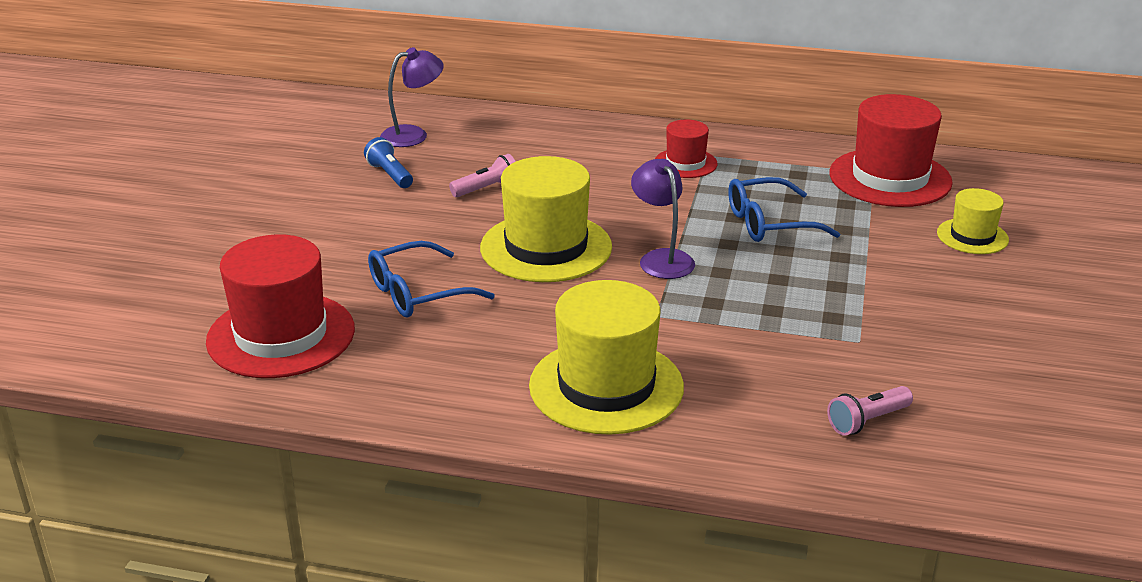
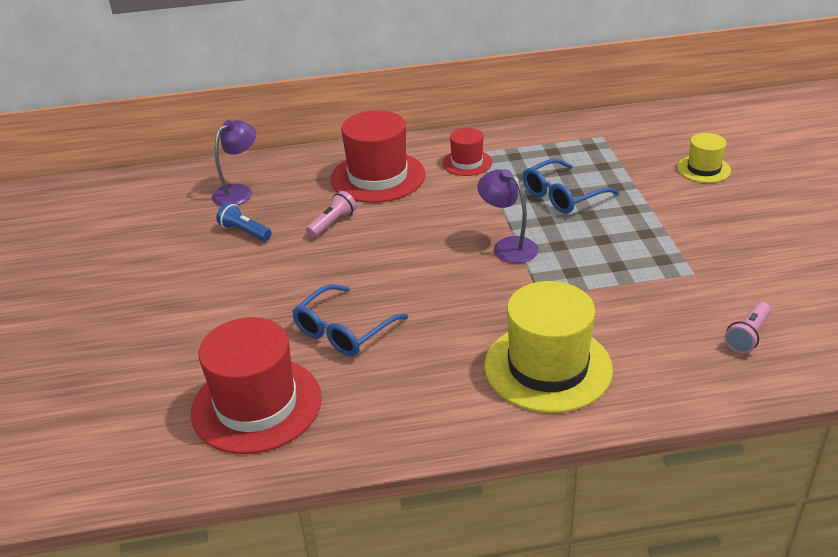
camera: 20 degrees left, 5 degrees up
(546, 247) = (415, 261): yellow hat -> none
(890, 178) = (616, 138): red hat -> red hat (378, 177)

